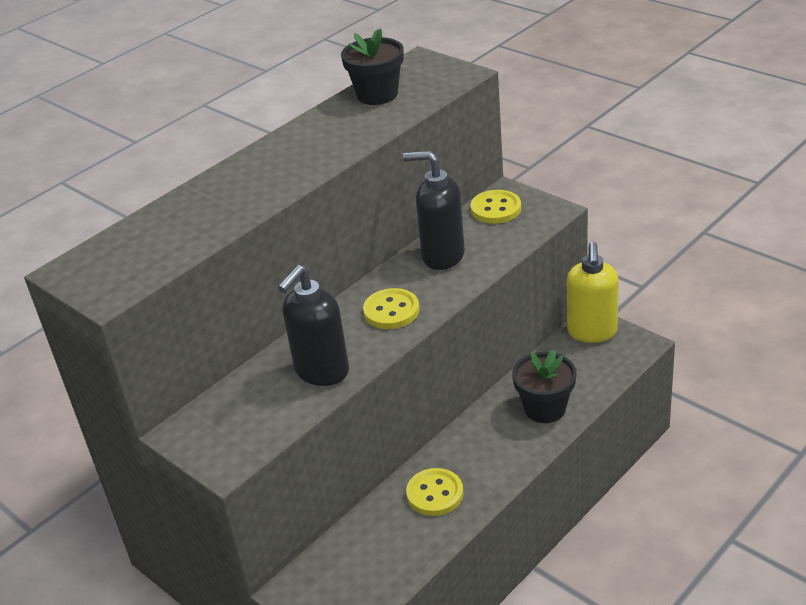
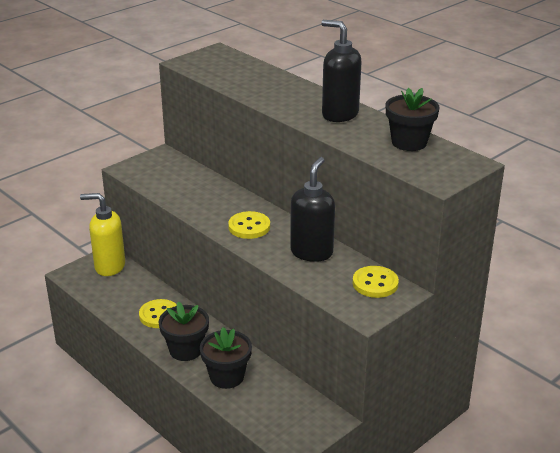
camera: 90 degrees right, 5 degrees down
(321, 371) = (194, 199): black soap dispenser -> black soap dispenser (339, 114)
(503, 453) = (185, 350): none -> black flower pot
(592, 332) = (316, 417): yellow soap dispenser -> yellow soap dispenser (109, 266)

